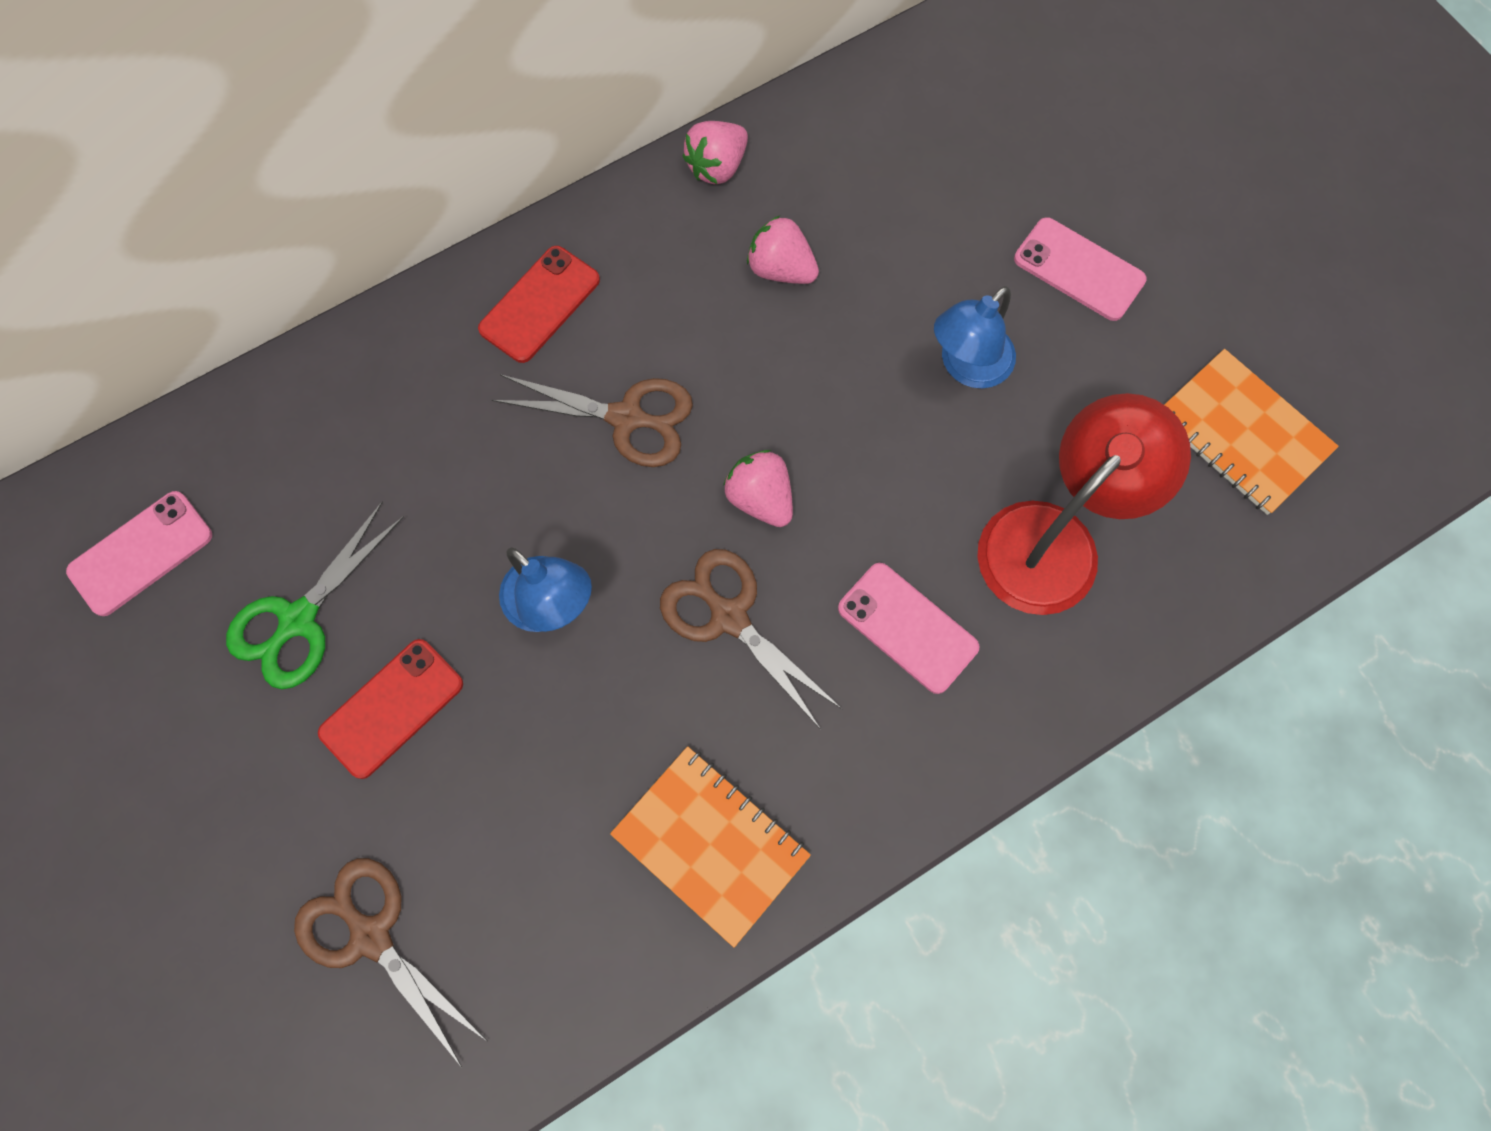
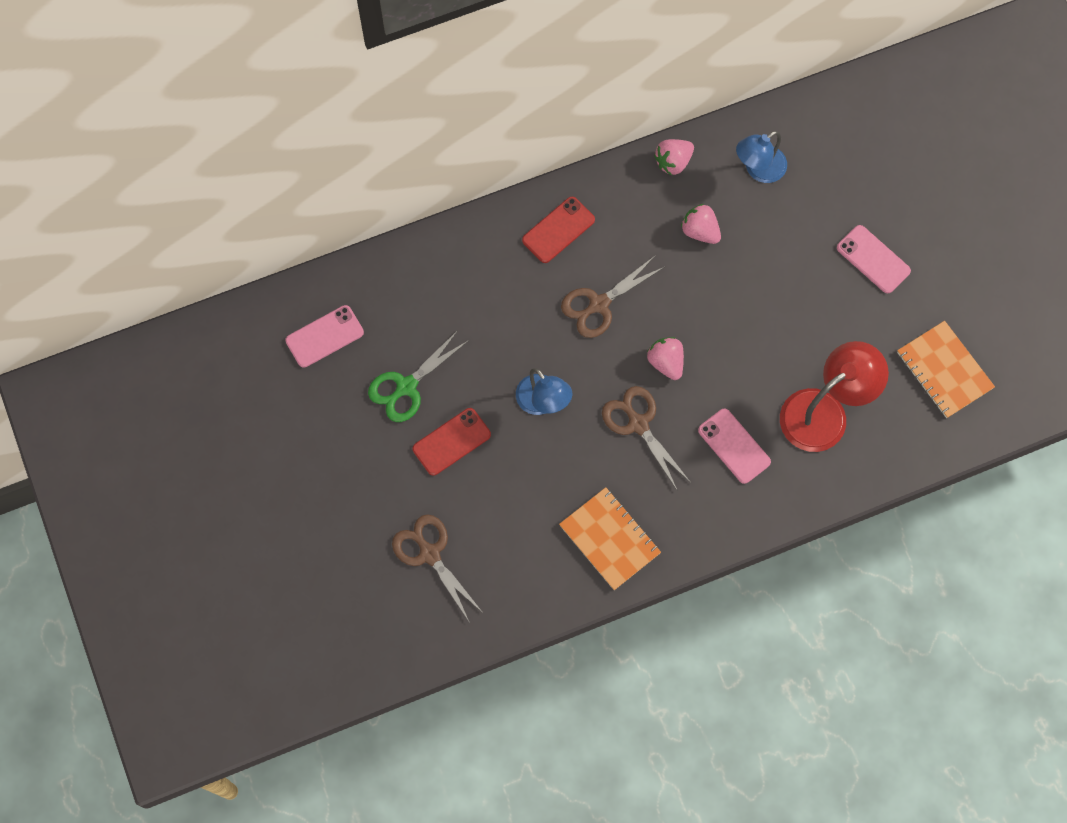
camera: 10 degrees right, 0 degrees up
(627, 418) = (598, 304): brown scissors -> brown scissors turned 120 degrees clockwise
(967, 367) = (796, 306): blue lamp -> blue lamp (758, 169)

